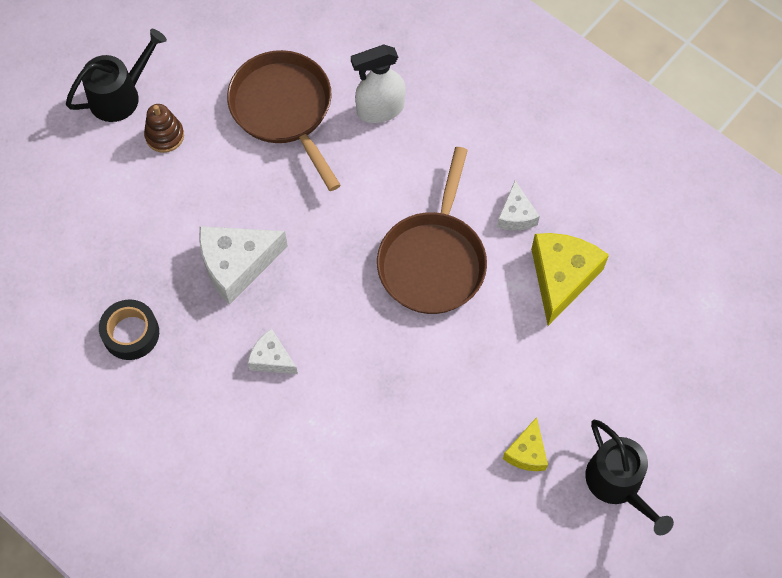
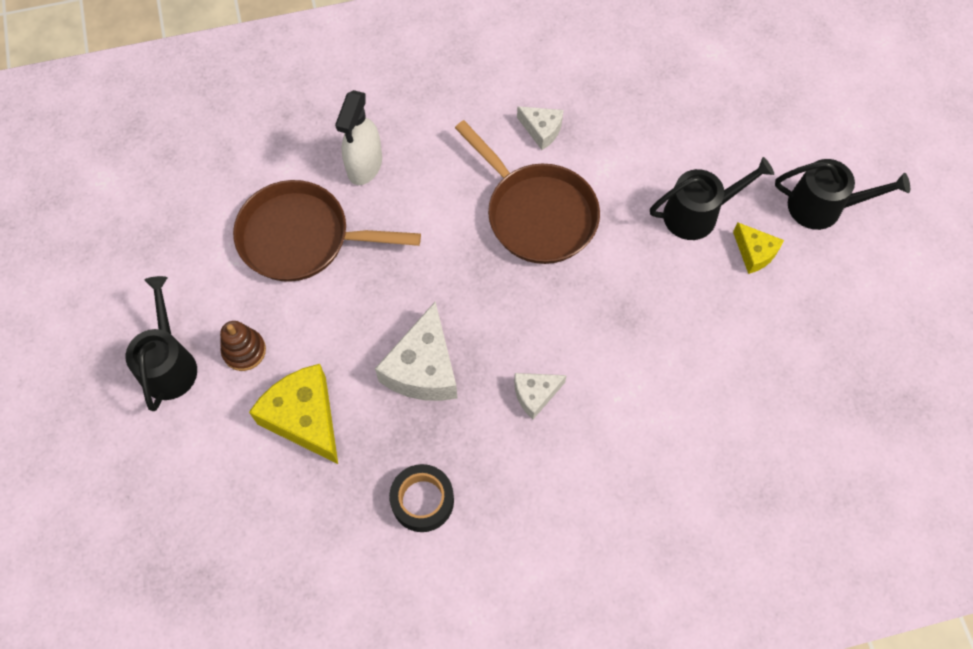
camera: 55 degrees left, 0 degrees up
(530, 384) = (697, 214): none -> black watering can
(562, 278) = (621, 134): yellow cheese -> yellow cheese (304, 418)

